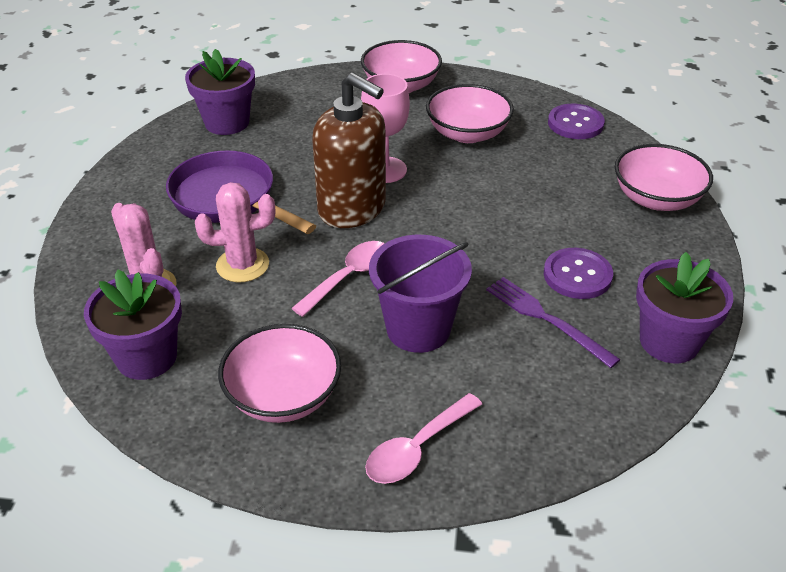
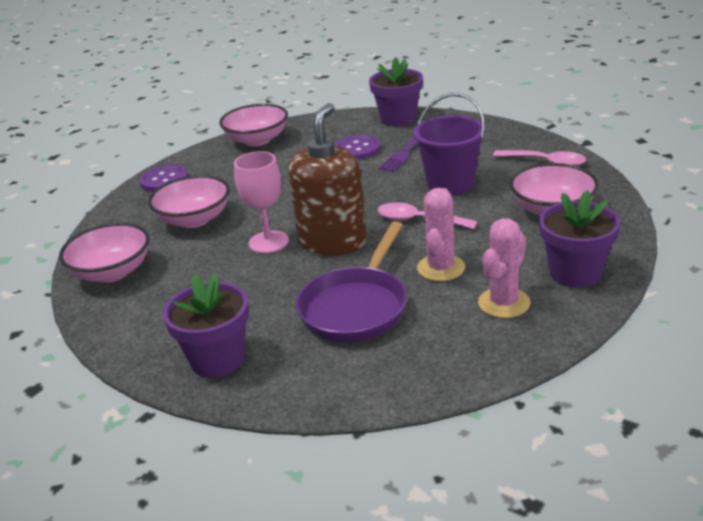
camera: 105 degrees left, 10 degrees down
(242, 265) = (441, 268): pink cactus -> pink cactus turned 45 degrees clockwise

